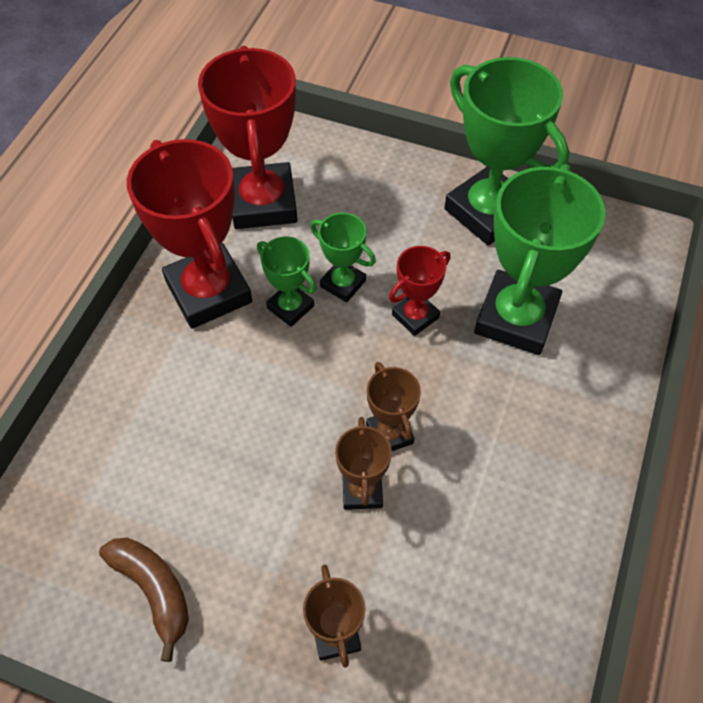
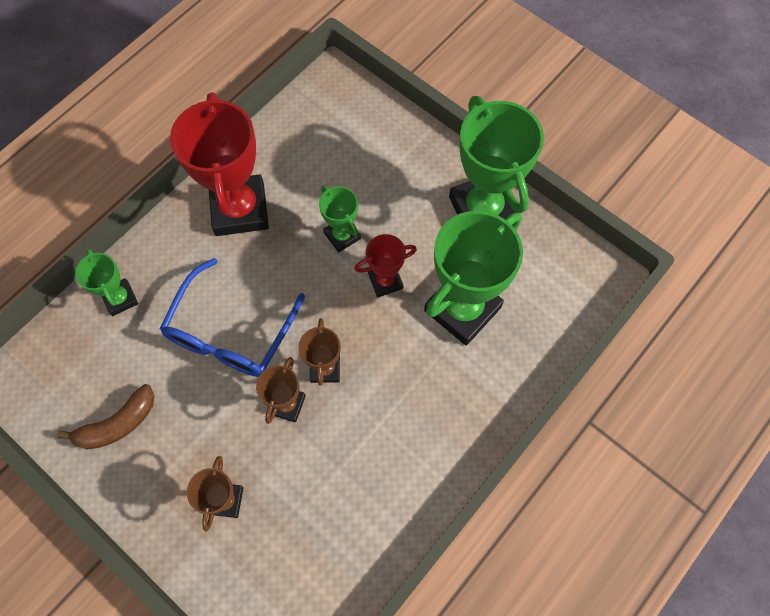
camera: 20 degrees right, 10 degrees up
(154, 590) = (117, 424): brown banana -> brown banana turned 75 degrees clockwise
(255, 430) = (230, 332): none -> blue glasses
(263, 202) = (310, 146): red trophy -> none
(290, 307) = (295, 242): green trophy -> green trophy (120, 298)

